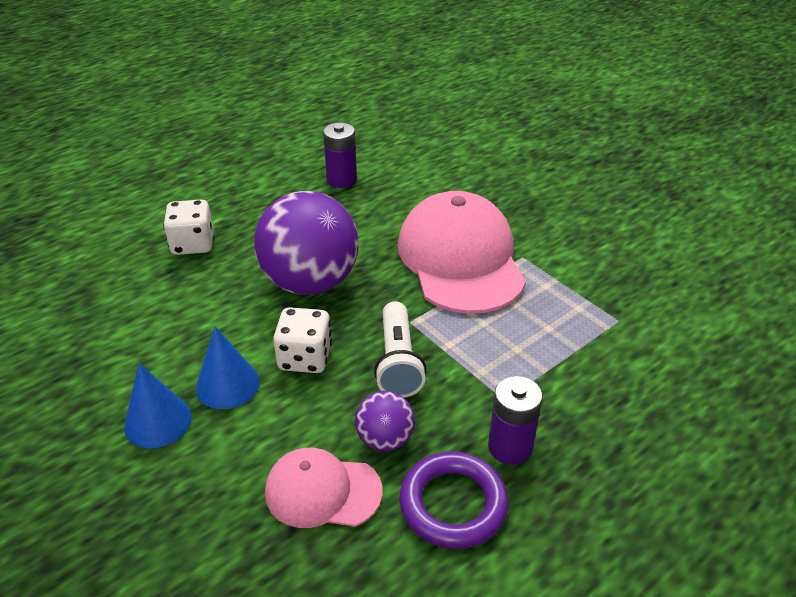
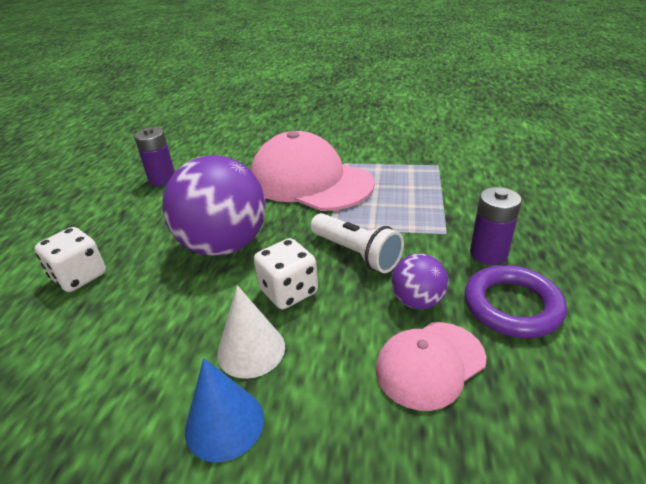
camera: 40 degrees left, 5 degrees down
(227, 384) = (251, 350): blue cone -> white cone

